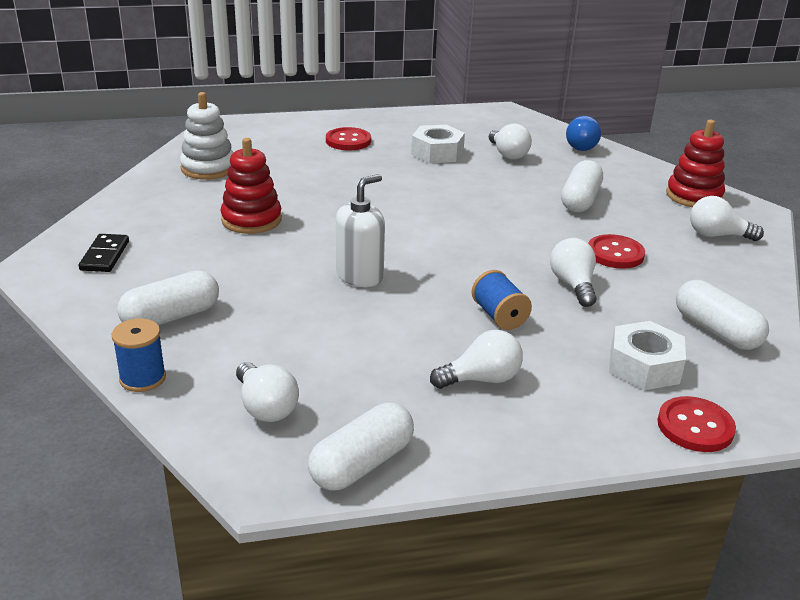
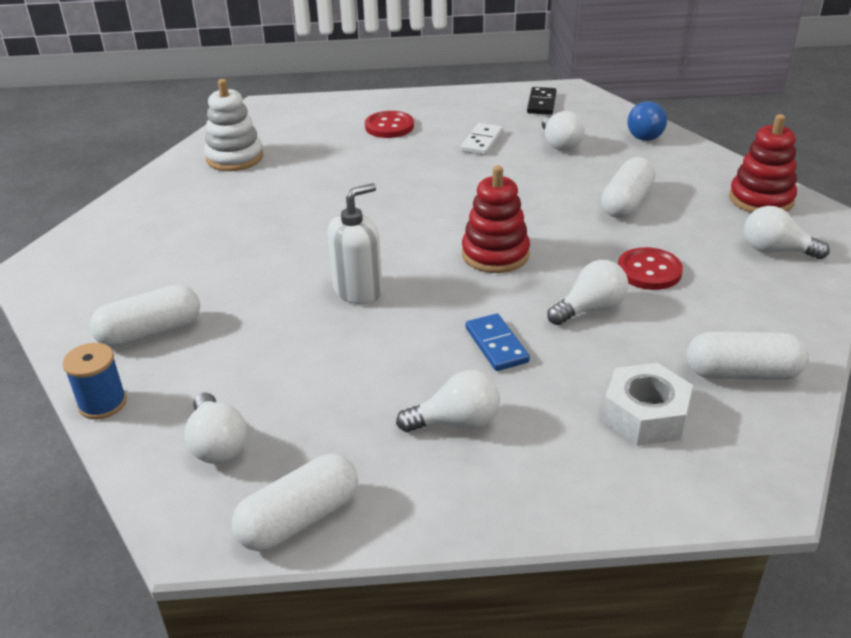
camera: 10 degrees right, 5 degrees up
(105, 256) = (103, 258): black domino -> black domino (541, 103)
(251, 220) = (262, 220): red stacking toy -> red stacking toy (495, 254)
(437, 153) = (482, 142): white nut -> white domino
(499, 316) = (496, 345): blue spool -> blue domino
(573, 285) = (590, 309): white light bulb -> white light bulb turned 60 degrees clockwise
(695, 426) = (684, 495): red button -> none
(716, 331) = (742, 373): white capsule -> white capsule turned 60 degrees counterclockwise

